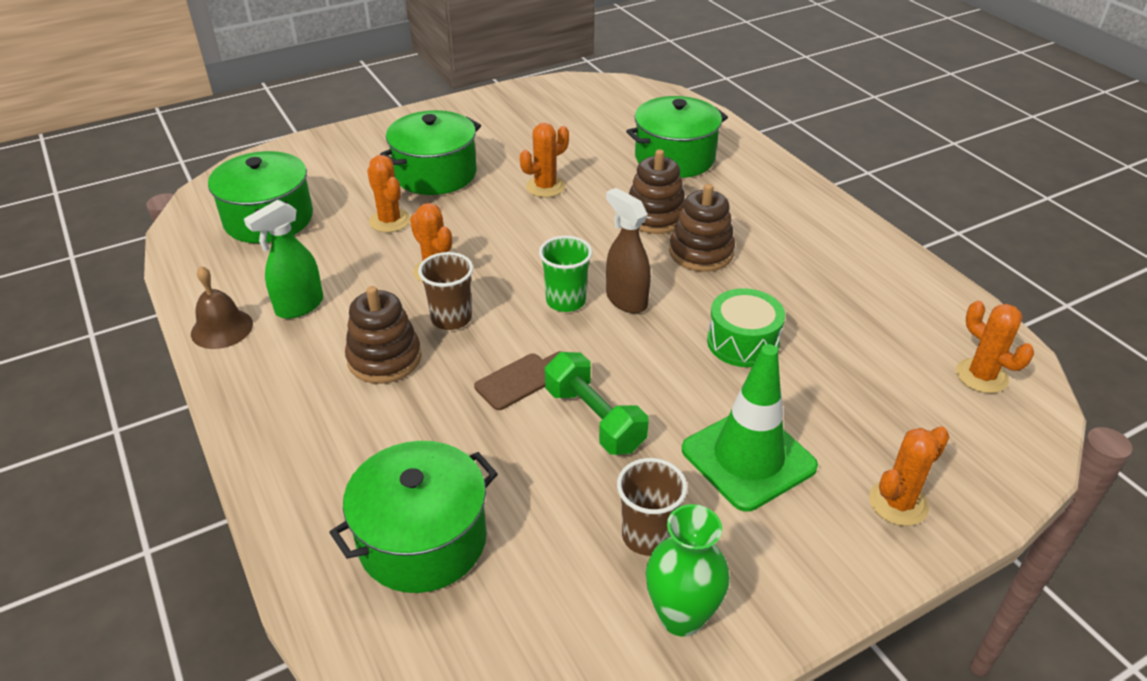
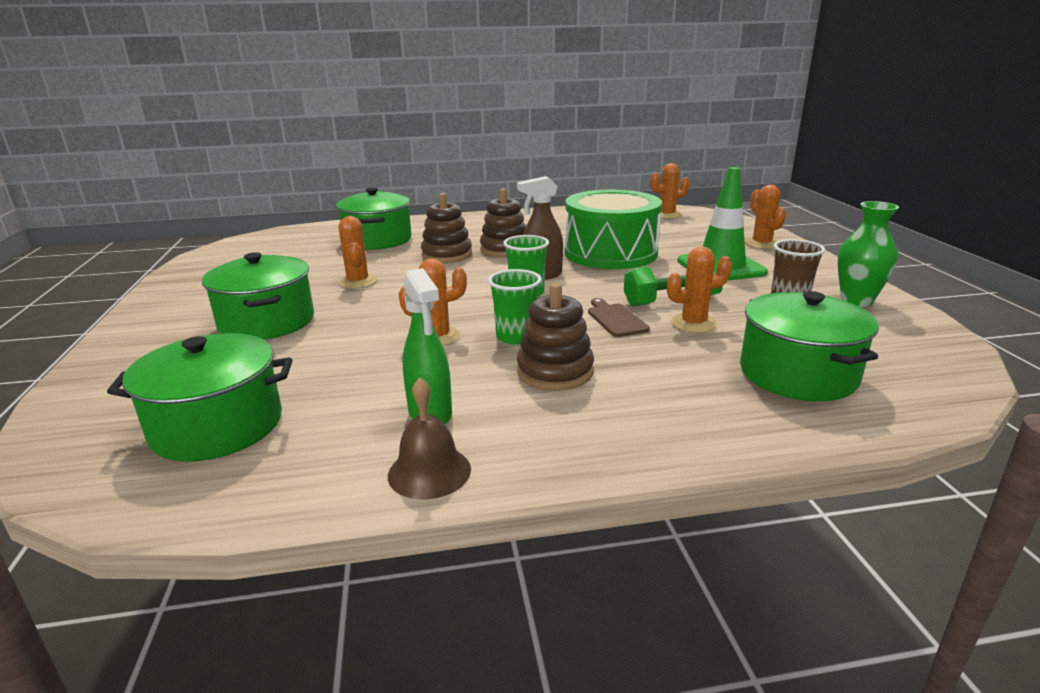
camera: 70 degrees left, 15 degrees down
(390, 221) = (323, 351): orange cactus -> orange cactus (693, 323)
(451, 318) = (516, 337): brown cup -> green cup
(742, 342) = (610, 253): green drum -> green drum, size x1.83

